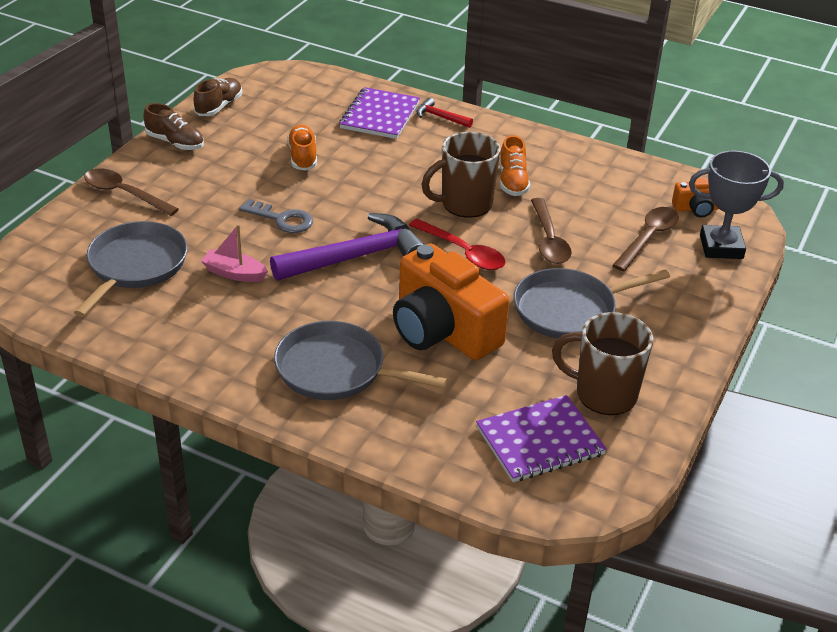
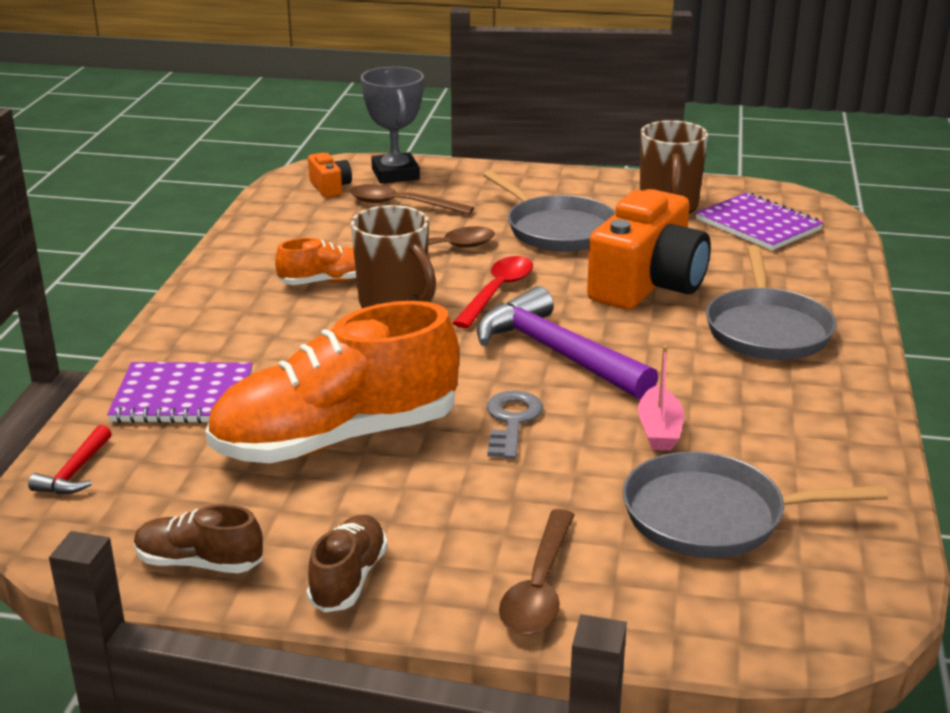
camera: 105 degrees left, 10 degrees down
(303, 157) = (336, 439): orange shoe -> orange shoe, size x2.20
(440, 117) = (172, 349): red hammer -> red hammer (75, 472)

